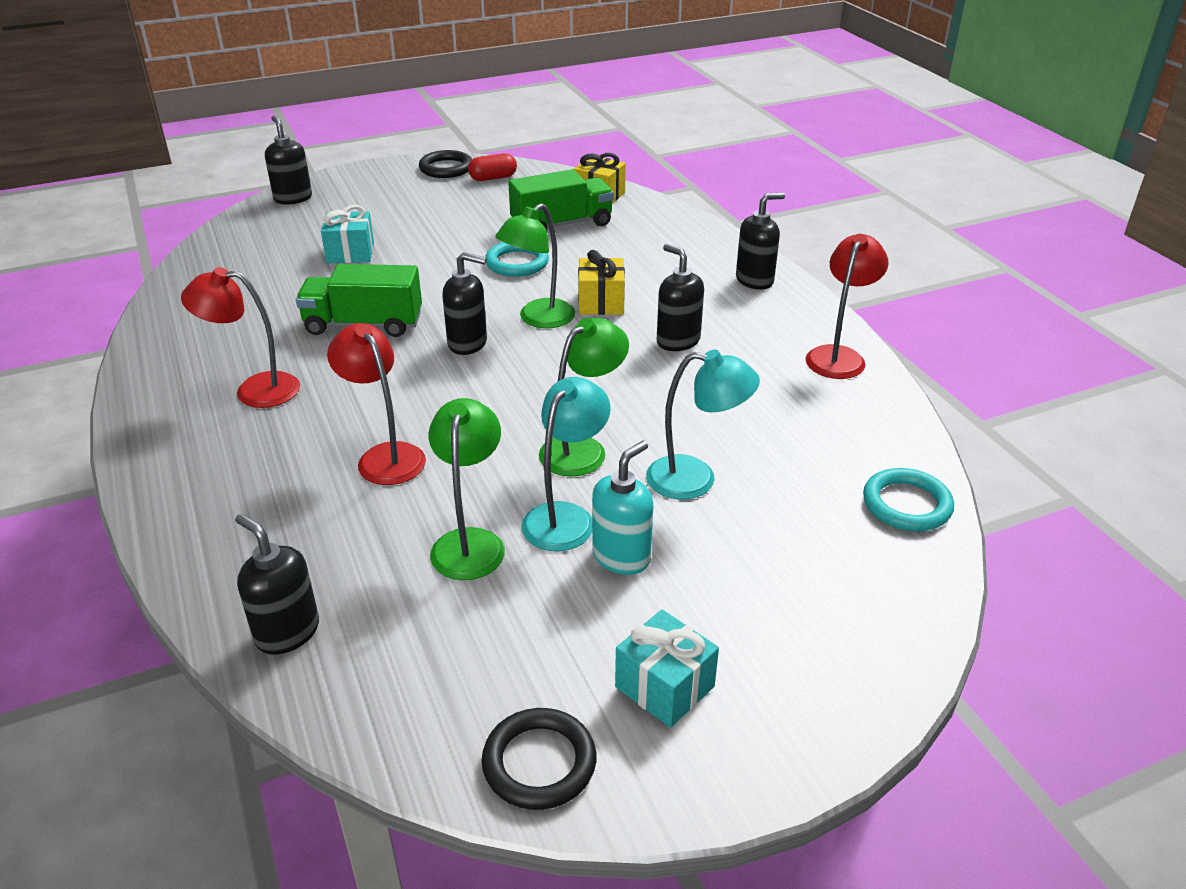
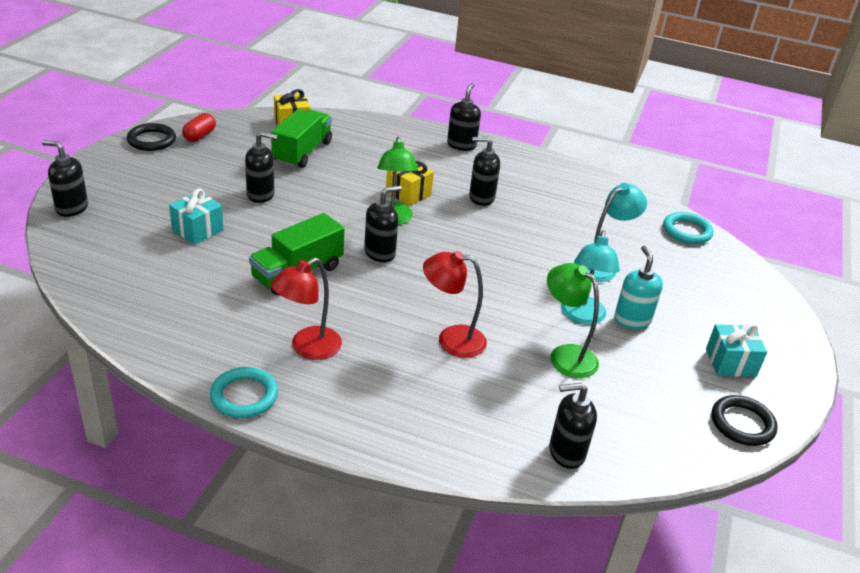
camera: 50 degrees left, 0 degrees up
(455, 246) = (261, 194): none -> black soap dispenser
(517, 263) = (319, 189): turquoise ring -> turquoise ring (244, 396)
(566, 517) = (582, 317): turquoise lamp -> turquoise lamp turned 150 degrees counterclockwise
(582, 449) = (534, 279): green lamp -> none
(838, 356) = (560, 171): red lamp -> none

